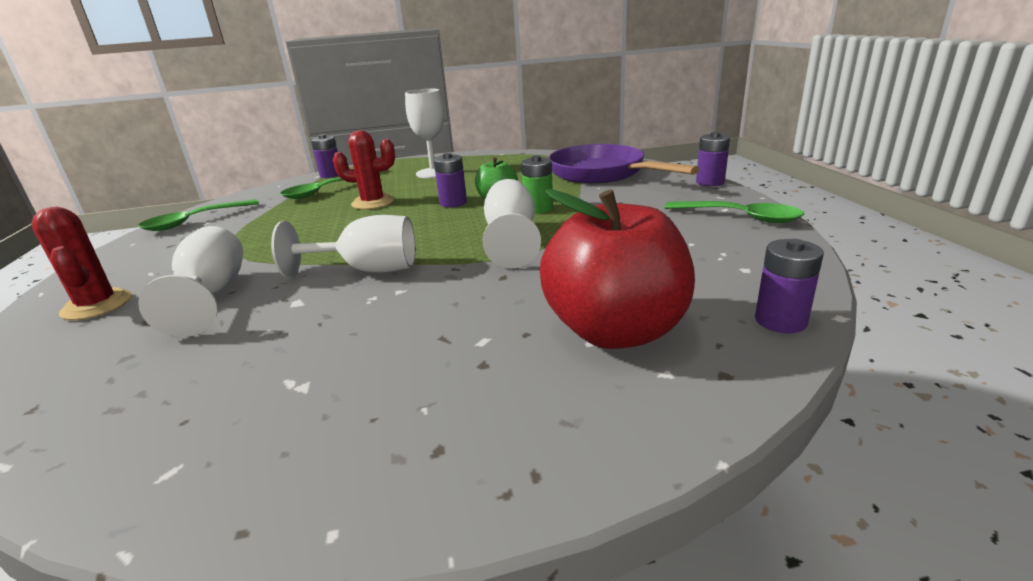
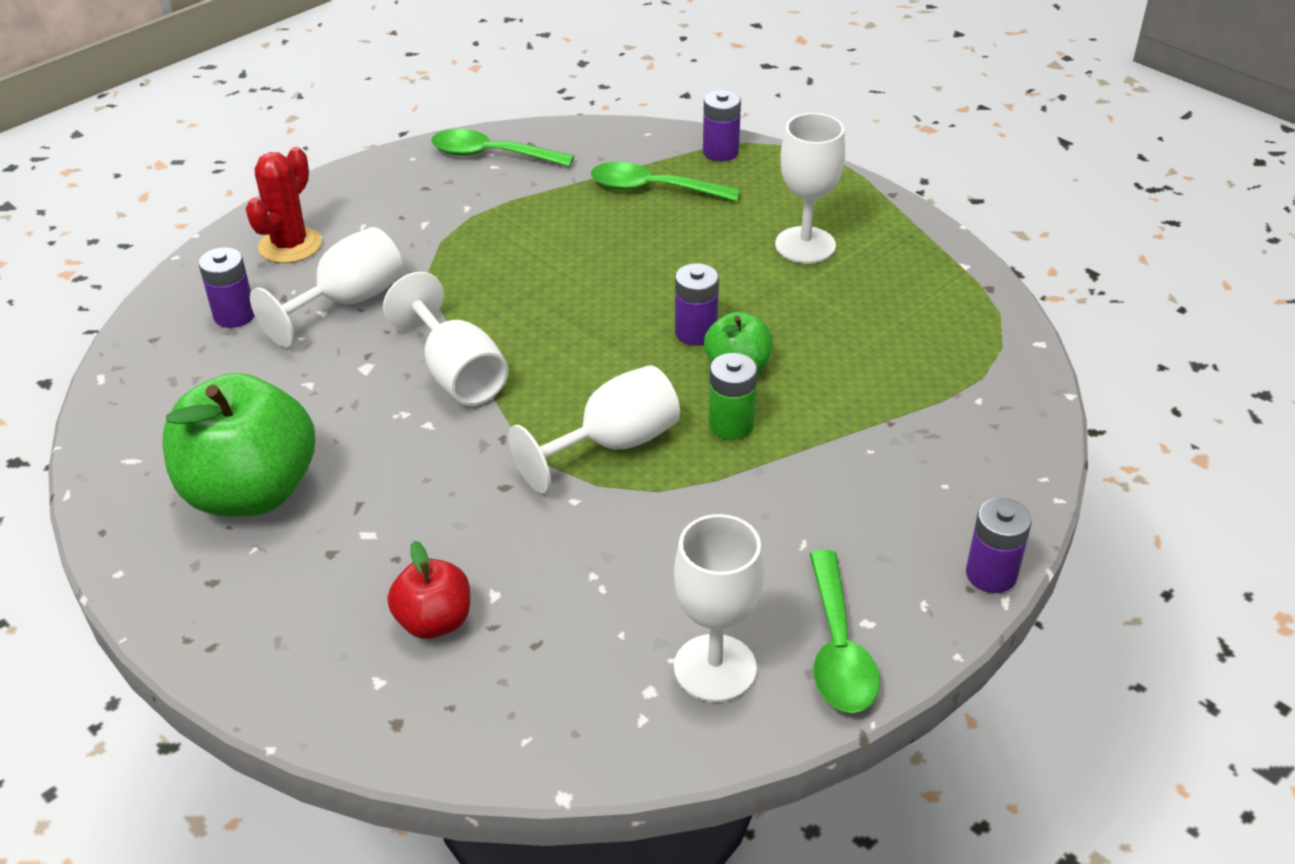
camera: 55 degrees right, 15 degrees up
(347, 392) = (251, 492): none -> green apple
(373, 203) = (645, 258): red cactus -> none
(602, 173) = (942, 430): purple pan -> none
(615, 331) = (434, 621): red apple -> red apple, size x0.51
(736, 247) = (715, 668): none -> white goblet
(780, 321) = (525, 746): purple battery -> purple battery (234, 315)

